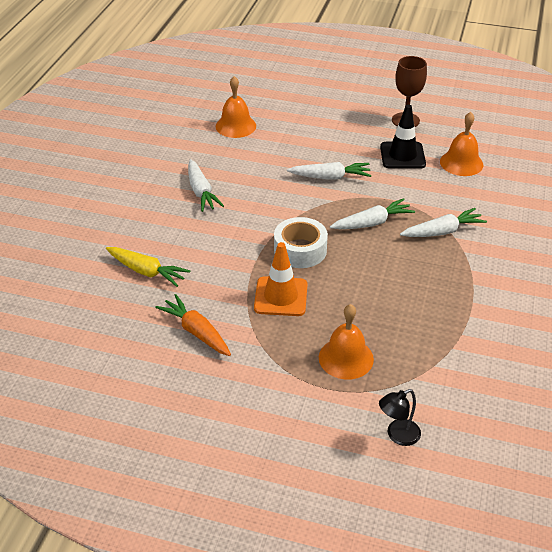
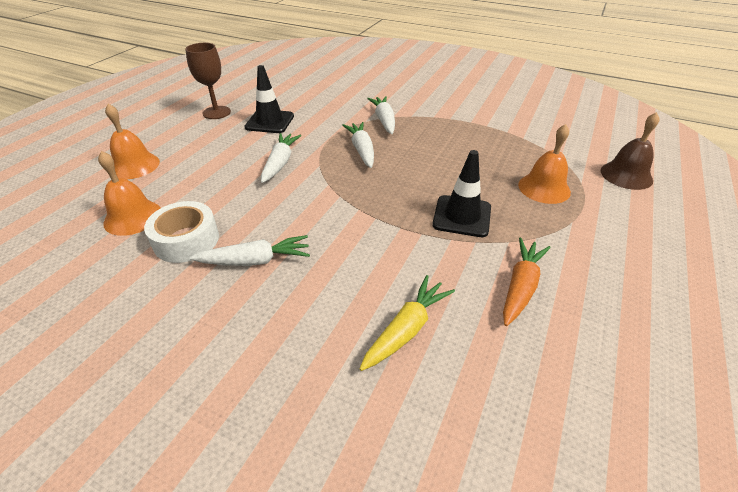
camera: 80 degrees left, 0 degrees up
(196, 332) = (521, 286): orange carrot -> orange carrot turned 150 degrees clockwise
(281, 296) = (462, 216): orange traffic cone -> black traffic cone
(300, 250) = (391, 195): white tape -> white tape (186, 240)
(397, 435) = (626, 175): black lamp -> brown bell
(461, 163) = (297, 99): orange bell -> orange bell (134, 165)

